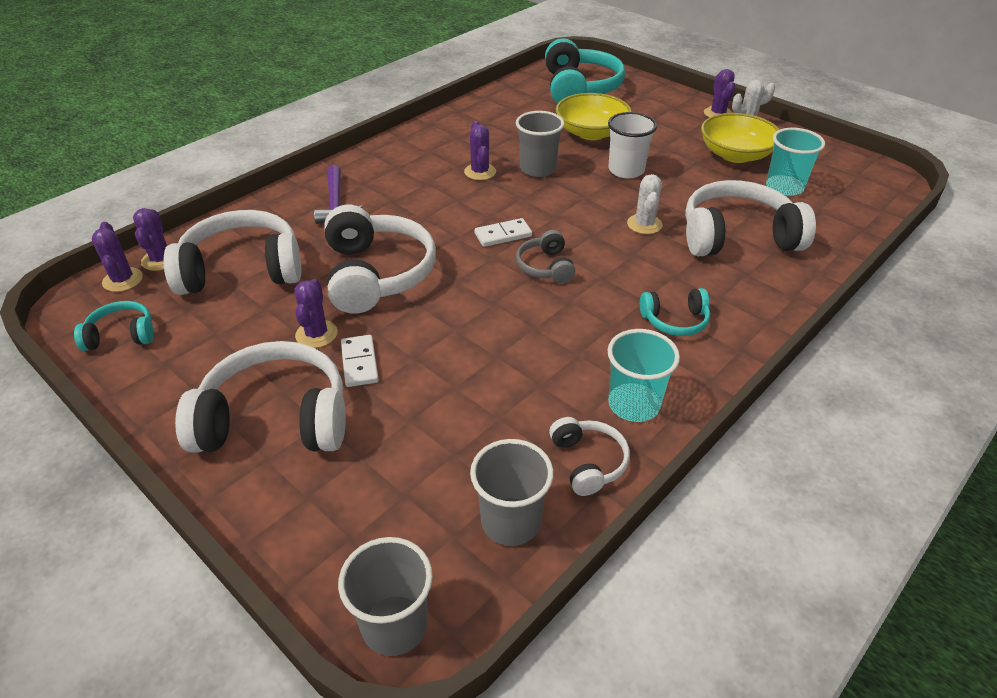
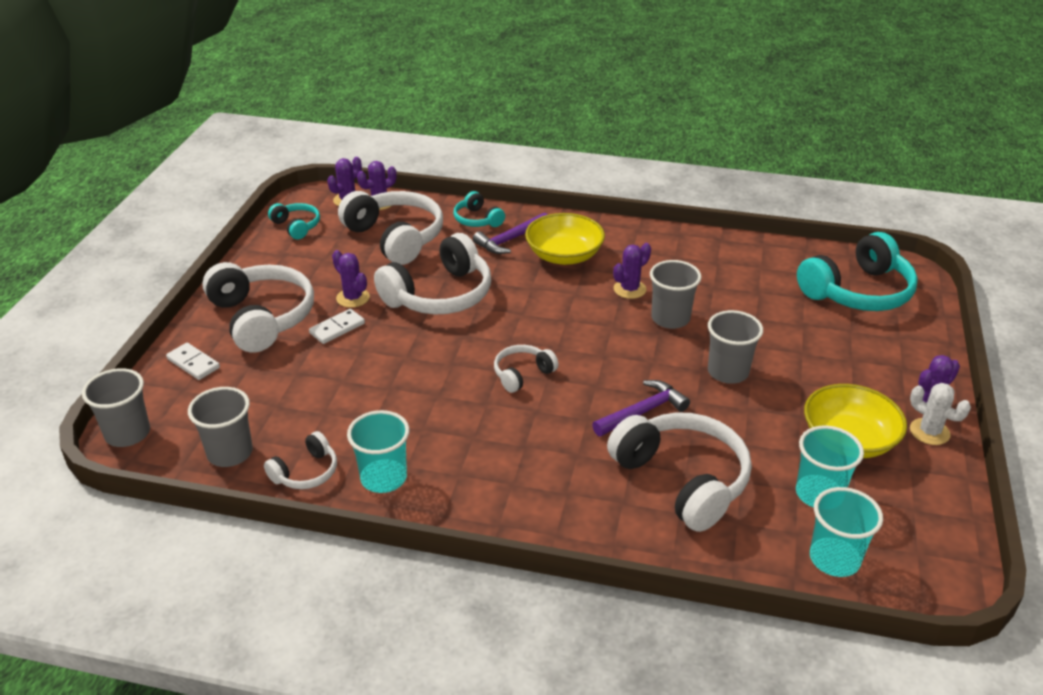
camera: 60 degrees right, 5 degrees down
(316, 334) = (353, 298): purple cactus -> purple cactus turned 75 degrees clockwise
(503, 235) = (547, 336): white domino -> white domino (193, 363)
(545, 267) = (522, 374): grey headphones -> white headphones
(591, 133) = (775, 328): yellow bowl -> yellow bowl (564, 255)
(626, 170) = (728, 372): white cup -> grey cup
(644, 224) = (643, 412): white cactus -> purple hammer
(675, 321) = (509, 472): turquoise headphones -> turquoise headphones (477, 220)
(851, 207) = (834, 559): none -> turquoise cup

